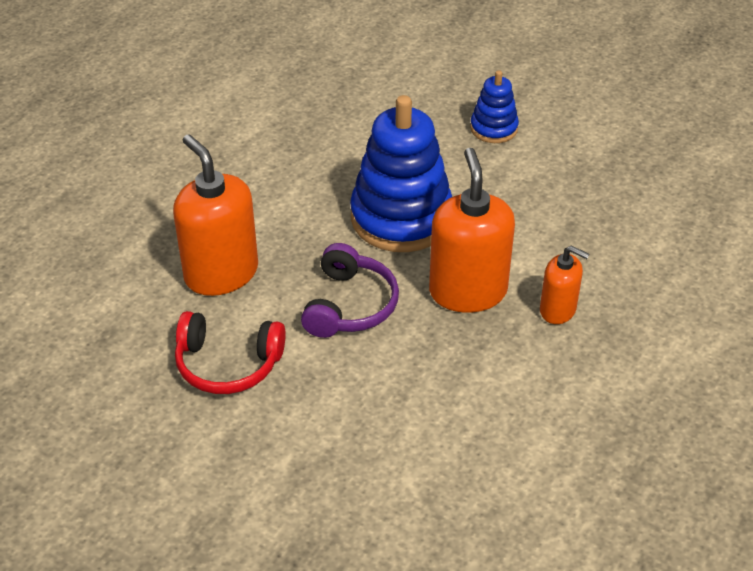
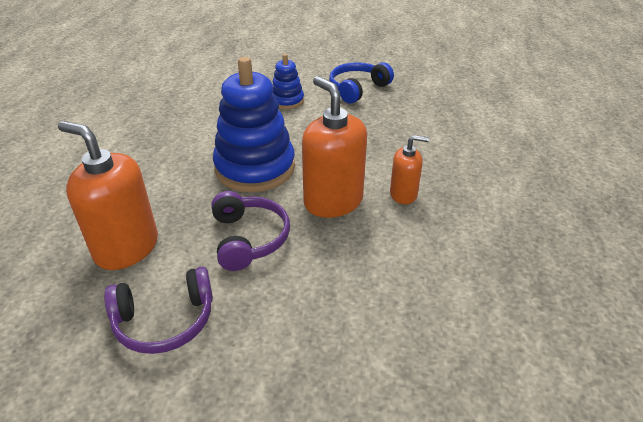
camera: 25 degrees left, 5 degrees down
(228, 364) = (165, 320): red headphones -> purple headphones
(601, 136) = (357, 89): none -> blue headphones

